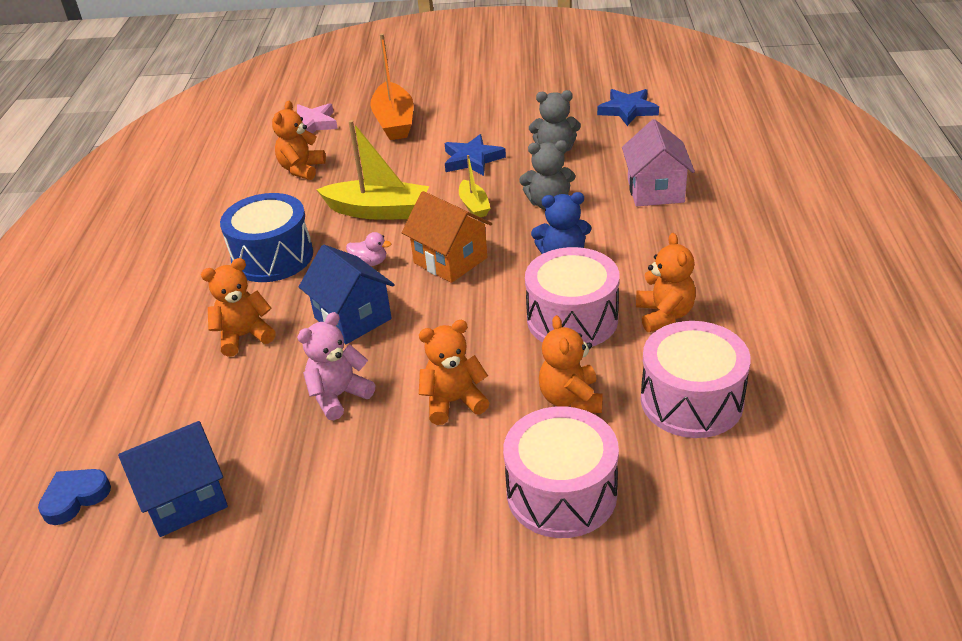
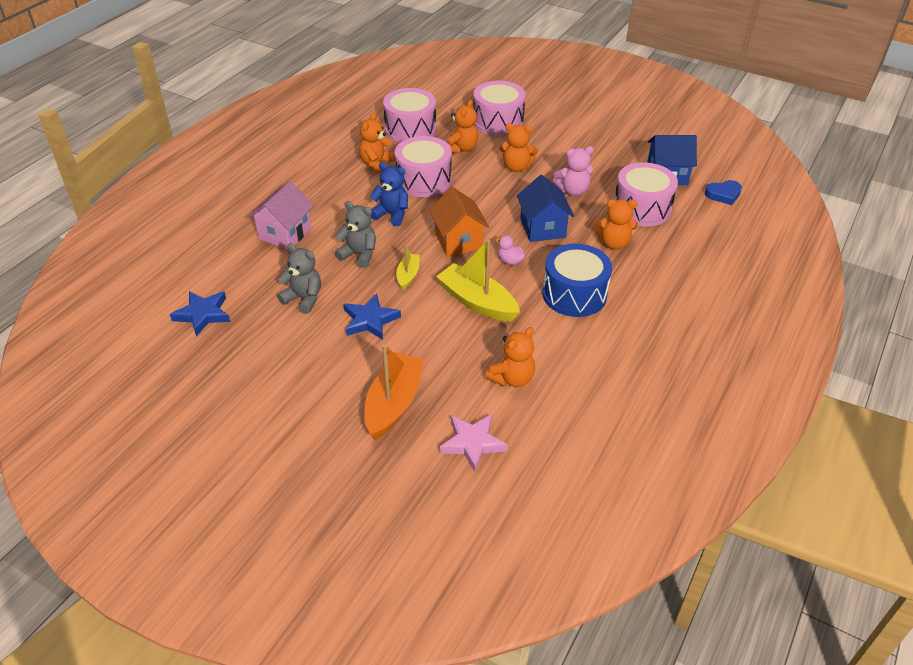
camera: 155 degrees left, 5 degrees up
(216, 409) = (642, 208): none -> pink drum

